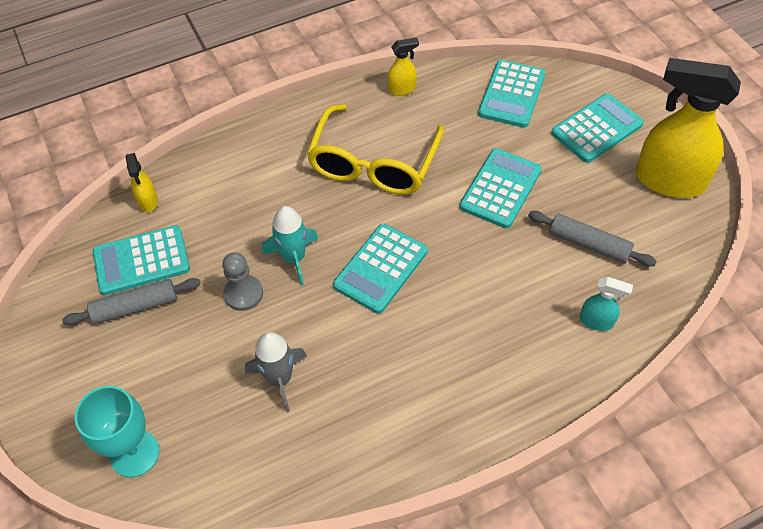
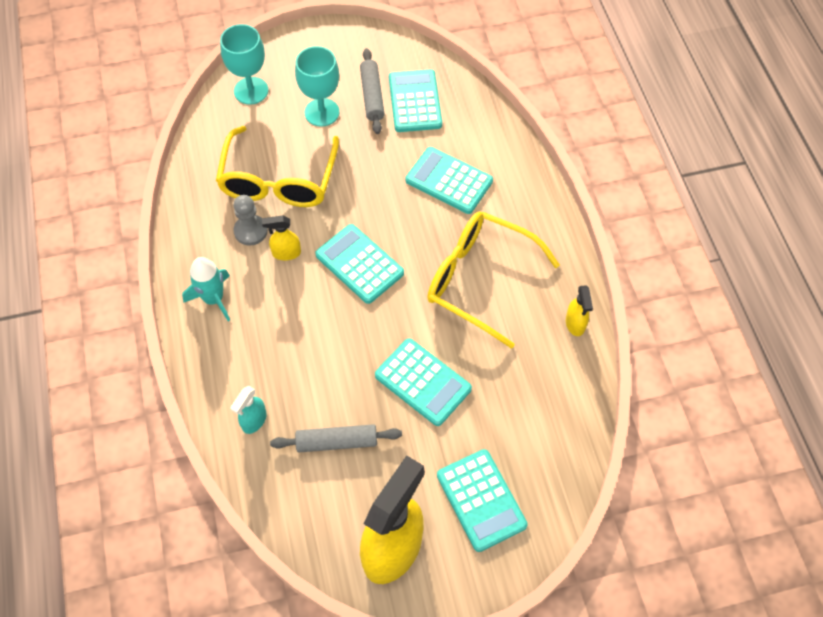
camera: 100 degrees right, 5 degrees up
(148, 201) = (476, 108): yellow spray bottle -> yellow spray bottle (286, 253)
(166, 356) = (322, 112): none -> turquoise goblet
(243, 294) = (363, 165): grey pawn -> grey pawn (250, 231)
(280, 379) = (279, 180): grey rocket -> yellow glasses
(294, 258) = (388, 203): turquoise rocket -> turquoise rocket (213, 299)
(511, 94) = (548, 428): turquoise calculator -> turquoise calculator (449, 181)
(589, 244) = (337, 442): grey rolling pin -> grey rolling pin turned 45 degrees clockwise

